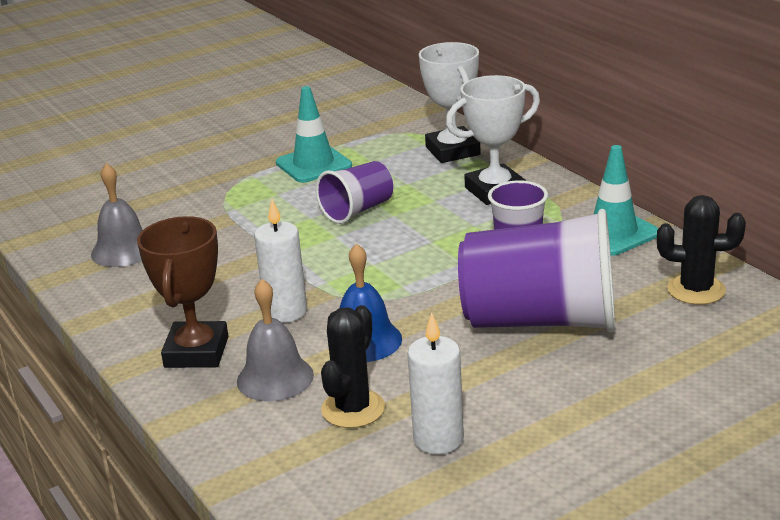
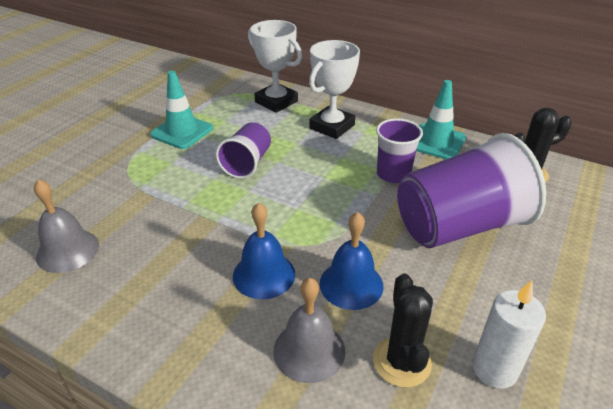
camera: 30 degrees left, 10 degrees up
(196, 352) = (215, 345): brown trophy -> none
(286, 312) = (264, 274): white candle -> blue bell

